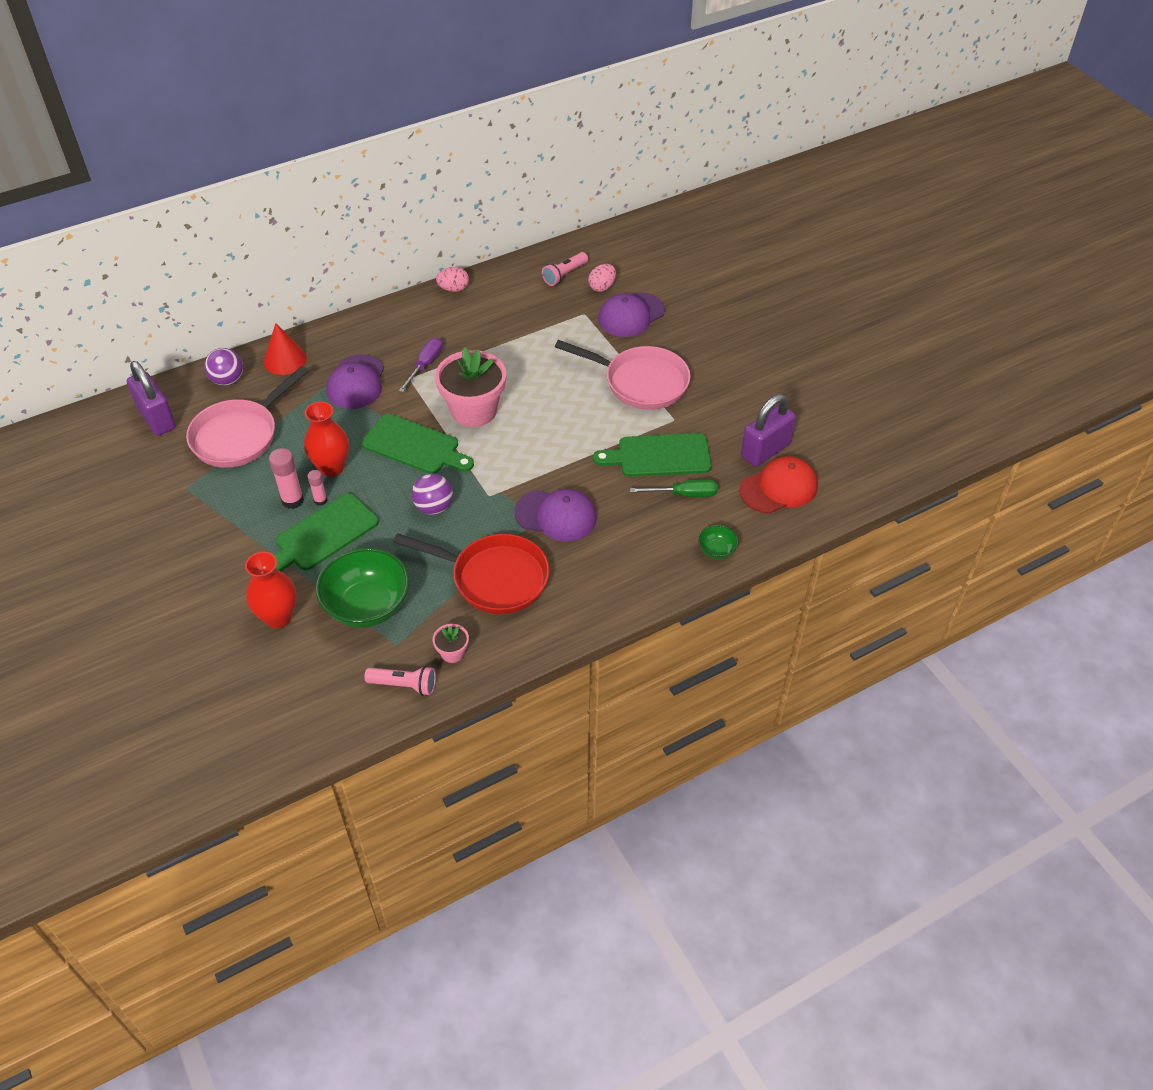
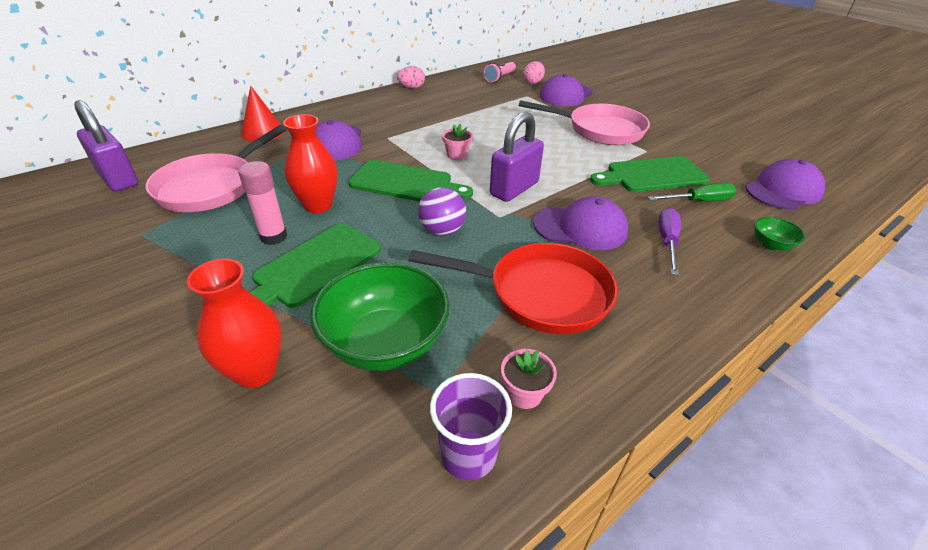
camera: 10 degrees left, 10 degrees down
(228, 380) = (203, 148): purple ball -> none
(320, 500) = (308, 234): pink glue stick -> none
(404, 685) = (468, 454): pink flashlight -> purple cup
(425, 365) = (400, 129): purple screwdriver -> purple screwdriver (667, 241)
(474, 410) = (457, 155): pink flower pot -> pink flower pot, size x0.44
(765, 450) = (745, 166): purple padlock -> purple padlock (514, 189)
(778, 488) = (783, 190): red cap -> purple cap

